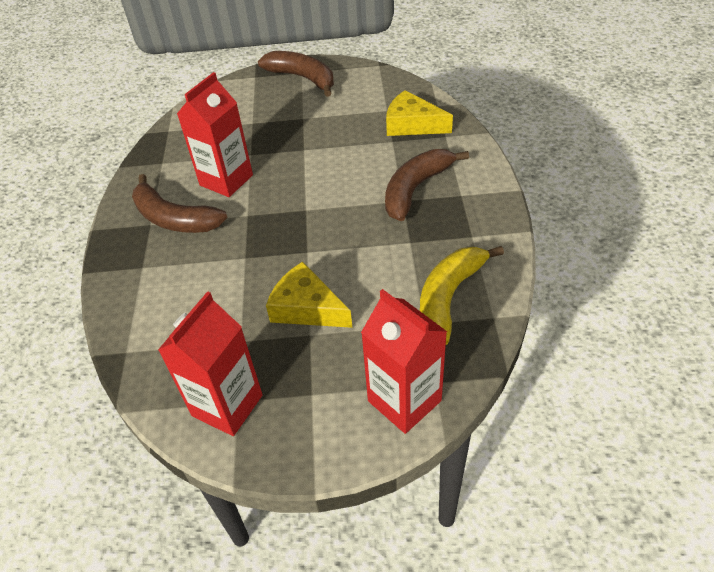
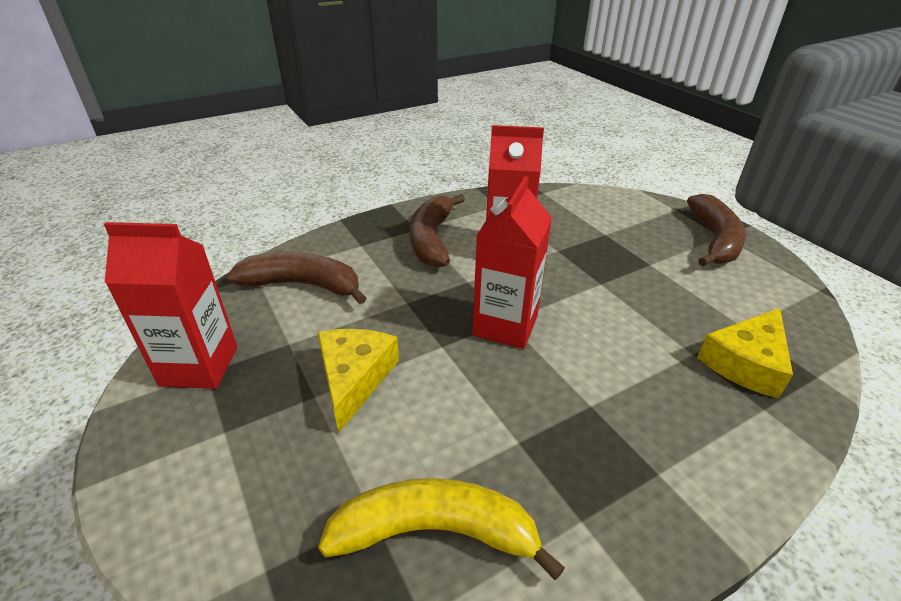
camera: 60 degrees right, 10 degrees down
(404, 401) = (225, 540): red carton -> red carton (505, 325)
(412, 124) = (746, 362): yellow cheese -> yellow cheese turned 135 degrees counterclockwise
(415, 189) = (623, 412): brown banana -> brown banana (302, 285)

